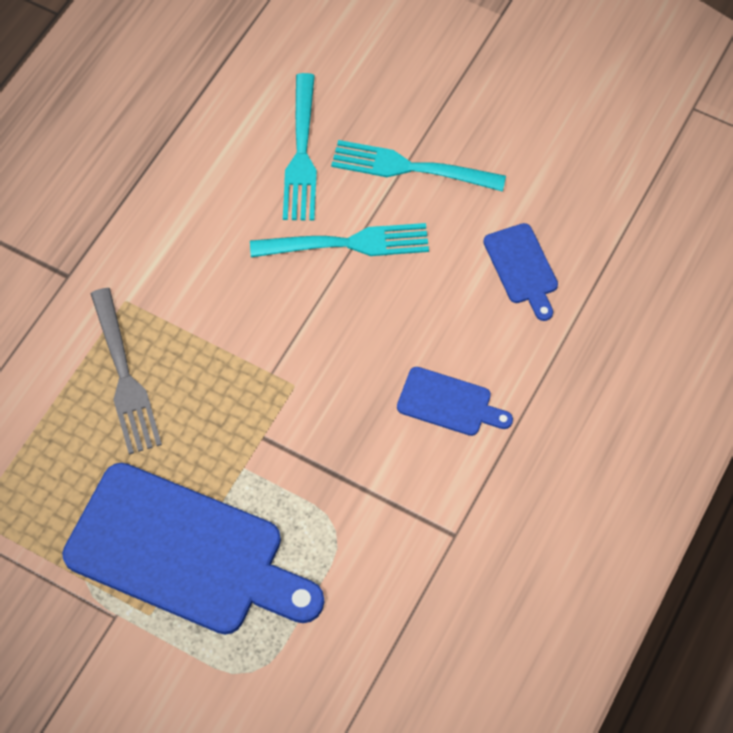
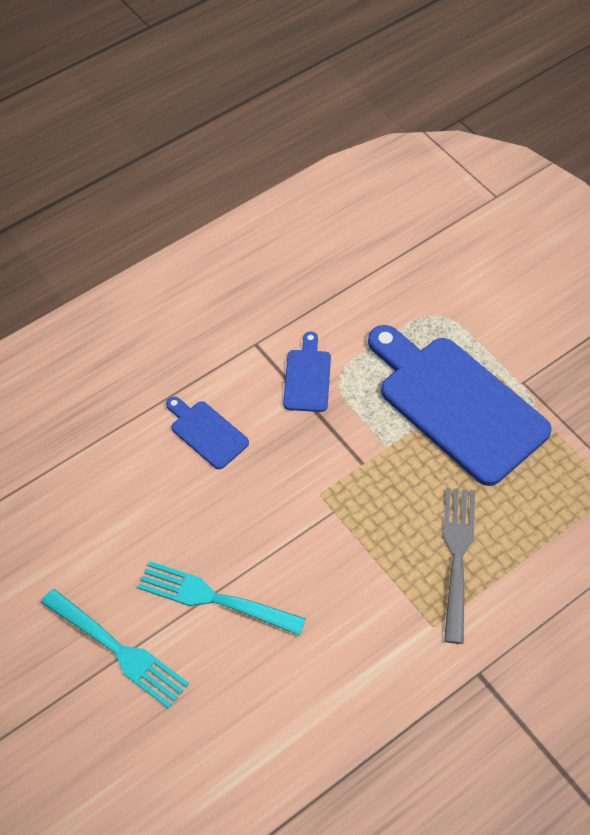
camera: 155 degrees left, 5 degrees down
(301, 152) = (209, 711): turquoise fork -> none
(522, 268) = (82, 515): blue cutting board -> blue cutting board (307, 377)

